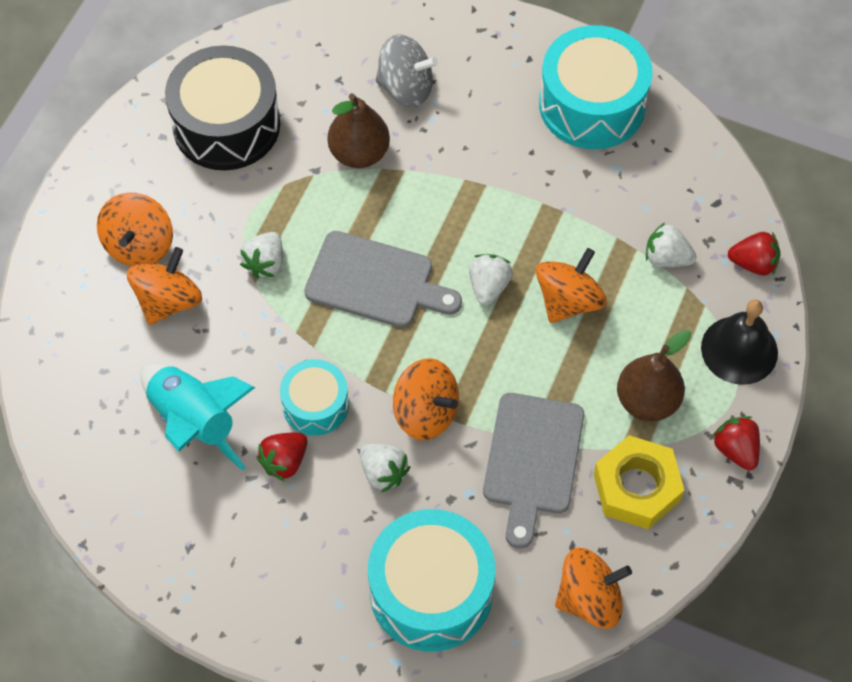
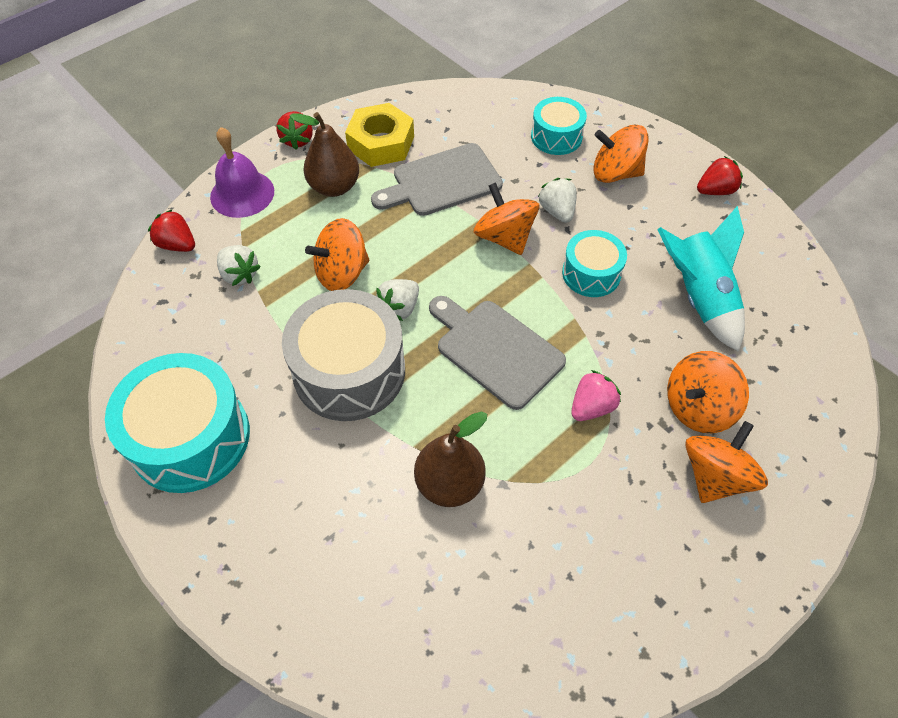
camera: 155 degrees left, 5 degrees down
(226, 125) = (580, 583): black drum -> none
(265, 263) = (591, 407): white strawberry -> pink strawberry
(284, 461) = (632, 244): red strawberry -> red strawberry (715, 191)
(406, 88) = (361, 541): grey spinning top -> none
(431, 591) = (556, 137): turquoise drum -> turquoise drum, size x0.57
(497, 208) = (349, 371): none -> grey drum
(532, 460) = (442, 181): grey cutting board -> grey cutting board turned 150 degrees counterclockwise
(589, 599) = (454, 101): orange spinning top -> orange spinning top (615, 173)
(739, 350) = (242, 193): black bell -> purple bell

